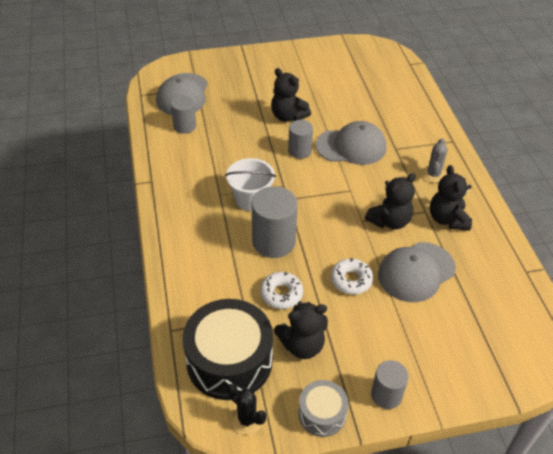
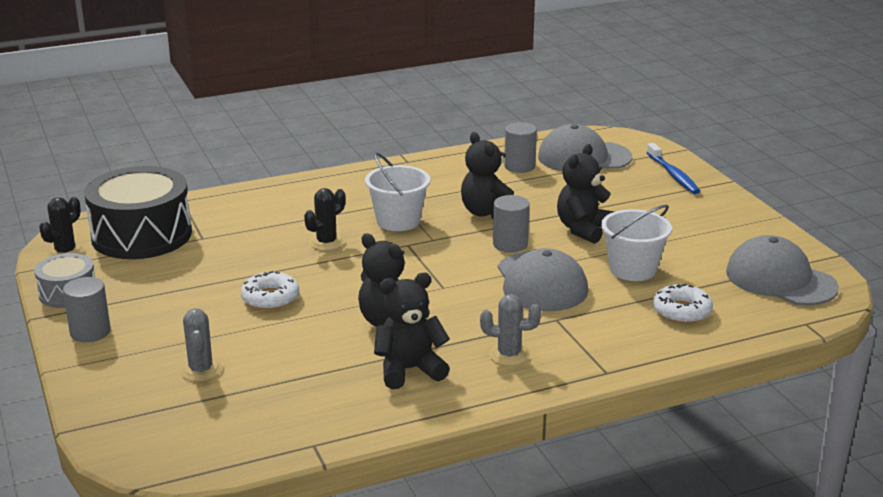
camera: 80 degrees right, 20 degrees down
(224, 64) = (673, 175): none -> blue toothbrush
(273, 241) = (326, 242): grey cylinder -> black cactus
(281, 294) = (240, 255): white donut -> white donut (682, 311)
(302, 345) = (163, 274): black teddy bear -> black teddy bear (487, 213)
(343, 107) = (633, 269): none -> white bucket
(416, 272) = (294, 346): grey cap -> grey cap (780, 279)
(443, 324) = (201, 370): none -> grey cactus

